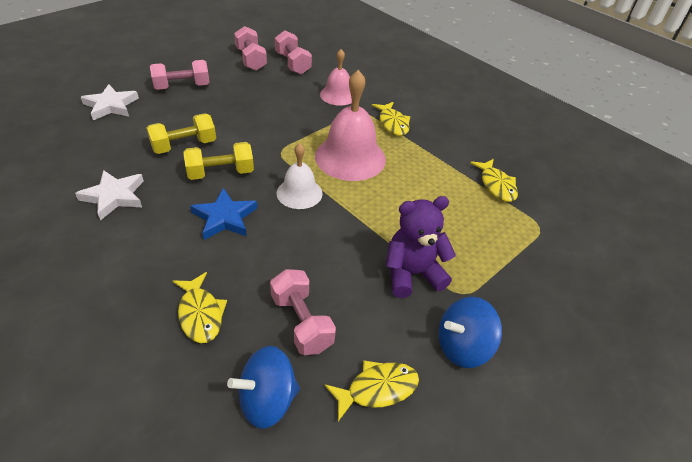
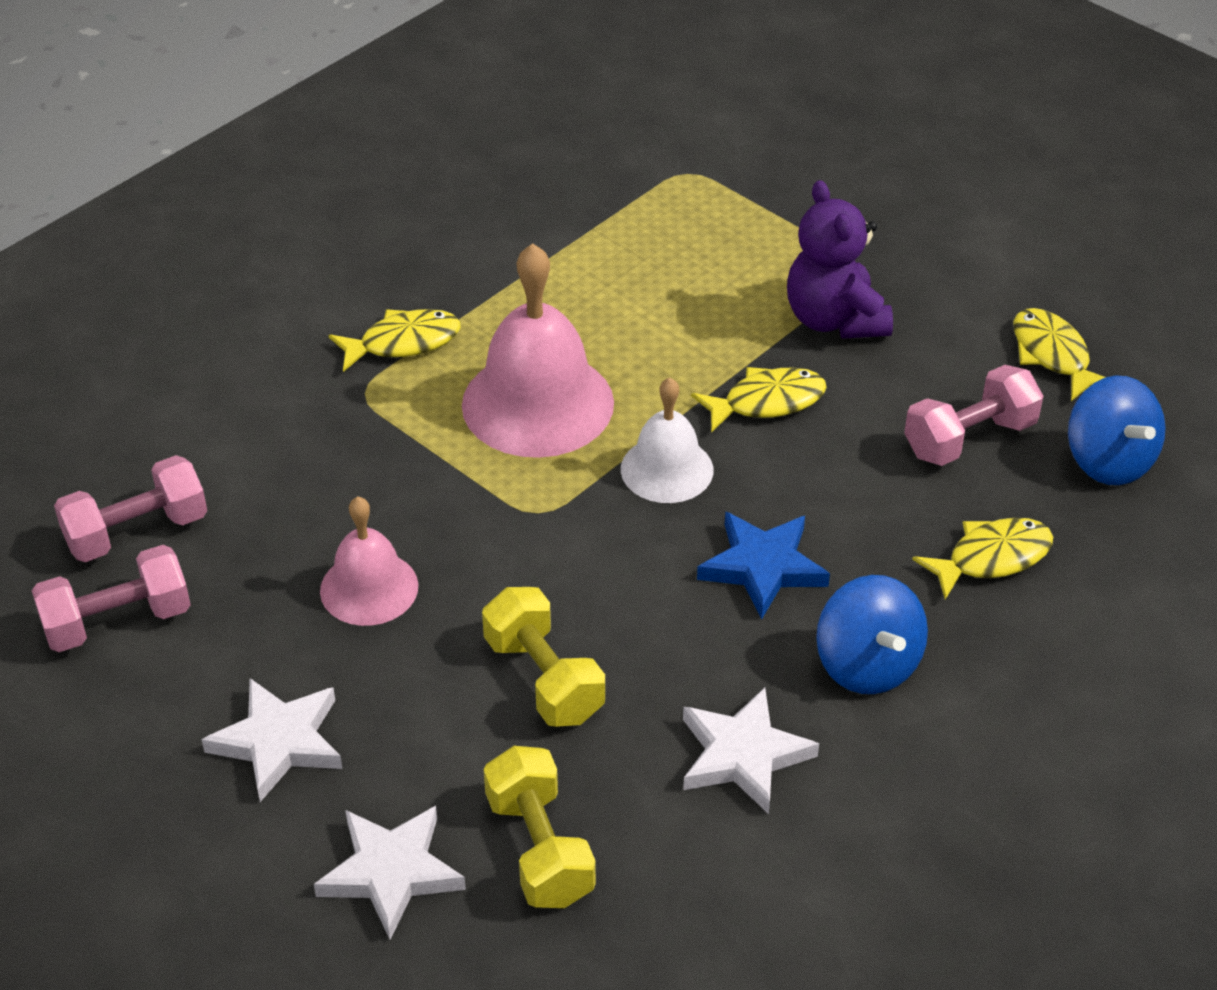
camera: 90 degrees left, 0 degrees up
(182, 87) = (278, 742): pink dumbbell -> white star
(220, 173) = (630, 597): yellow dumbbell -> yellow dumbbell (540, 849)
(338, 95) = (292, 435): pink bell -> pink bell (369, 588)
(462, 346) = (956, 273): blue spinning top -> blue spinning top (867, 664)
(496, 185) = (587, 211): yellow fish -> yellow fish (767, 402)

